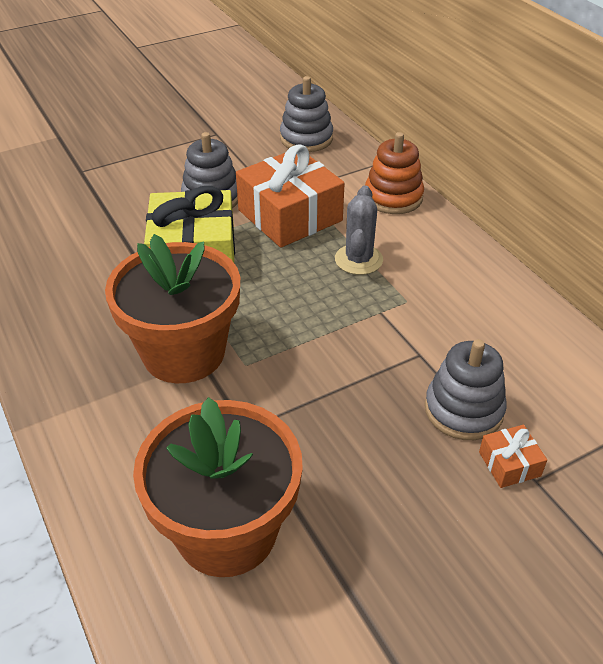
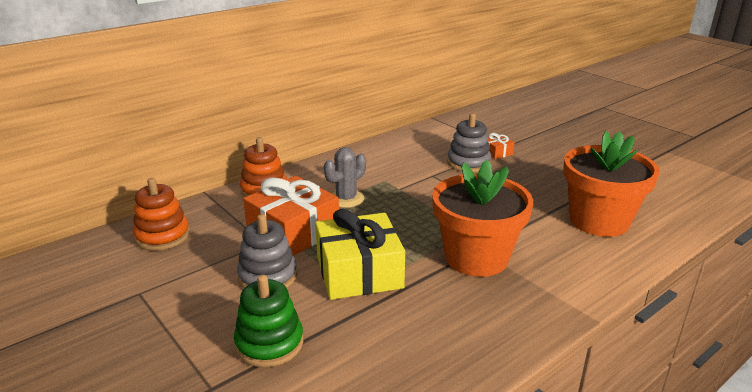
camera: 100 degrees left, 15 degrees down
(114, 197) = (269, 343): none -> green stacking toy
(306, 138) = (162, 236): grey stacking toy -> orange stacking toy
(358, 260) = (346, 199): grey cactus -> grey cactus turned 45 degrees counterclockwise

